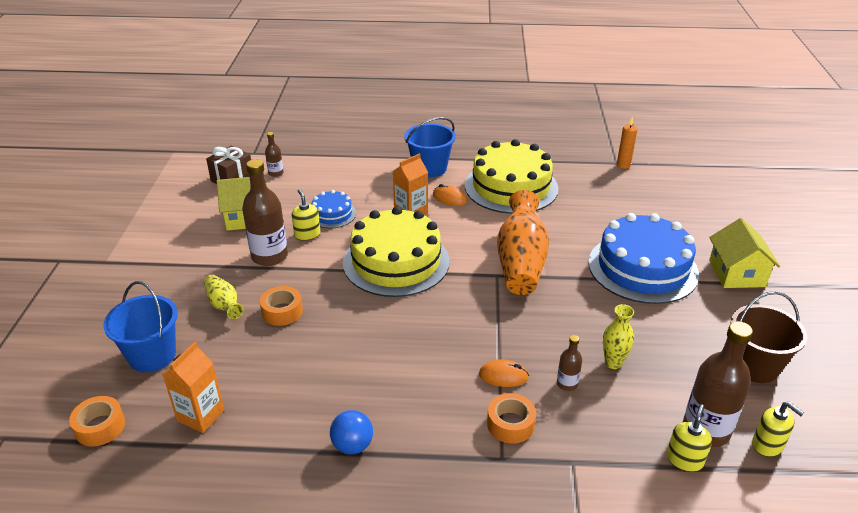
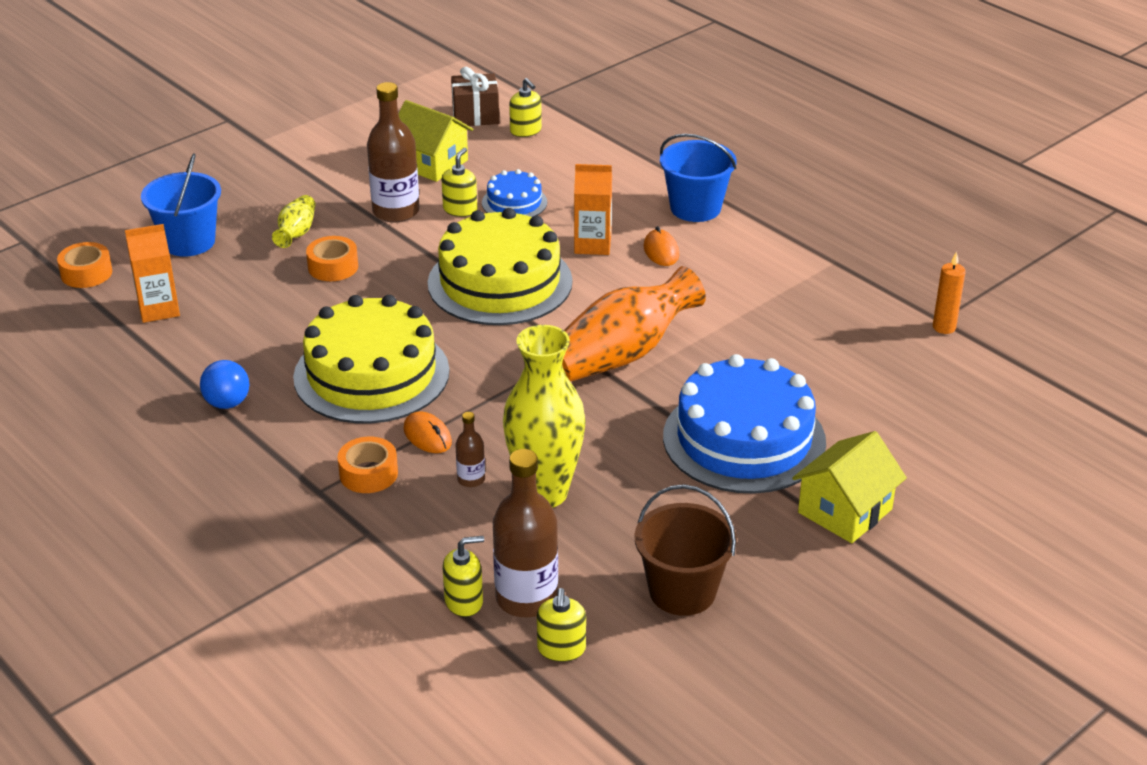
camera: 45 degrees right, 0 degrees up
(276, 173) = (526, 131): brown bottle -> yellow soap dispenser
(511, 187) = (752, 276): yellow cake -> yellow cake (371, 374)
(613, 363) = (545, 493): yellow vase -> yellow vase, size x2.00

